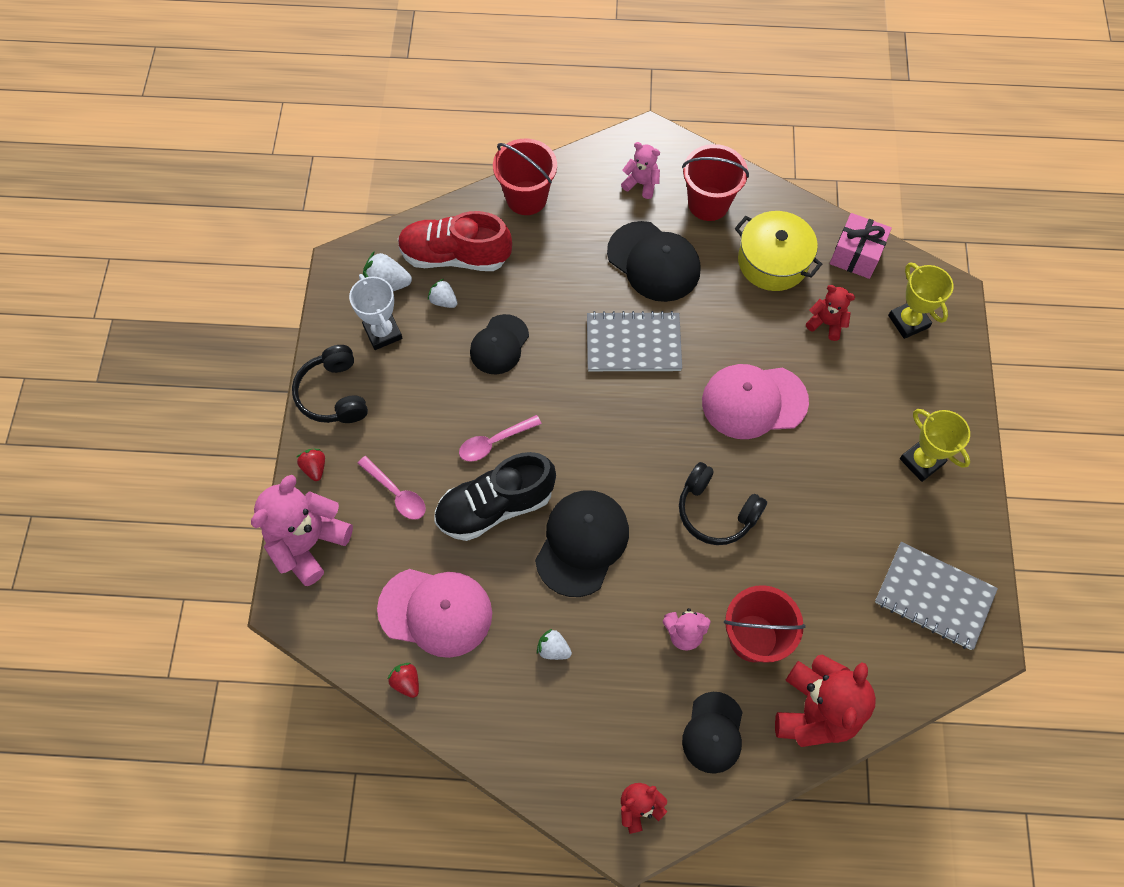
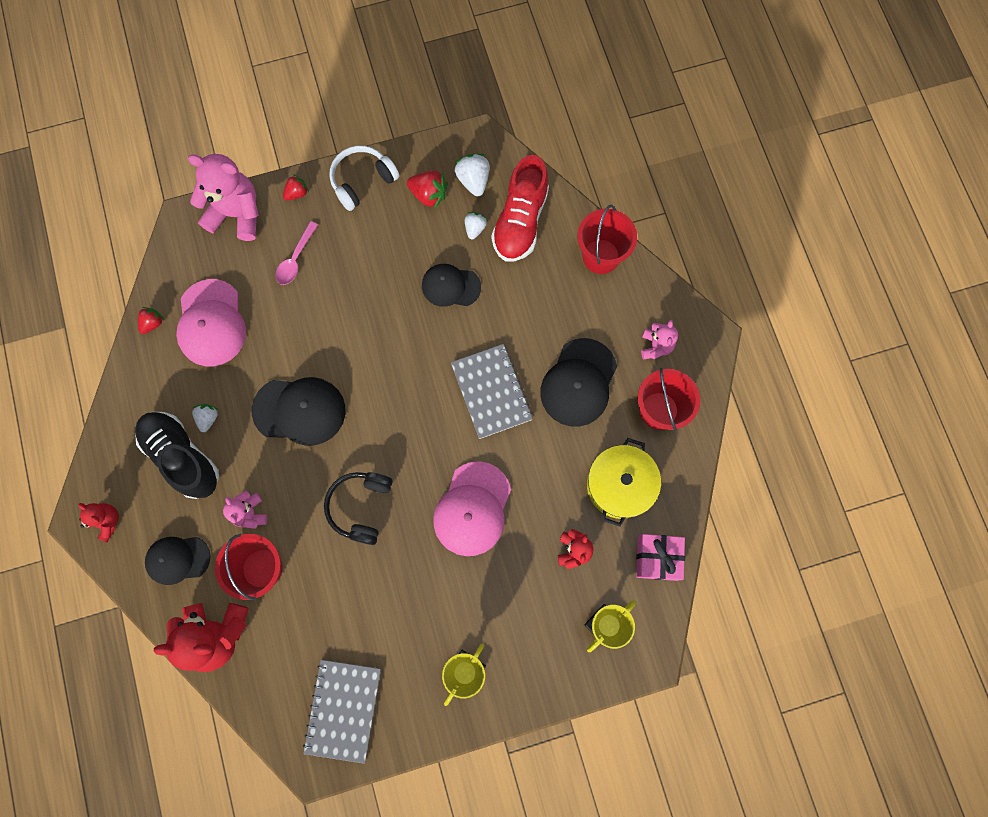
camera: 70 degrees right, 10 degrees up
(334, 394) = (362, 181): black headphones -> white headphones
(383, 332) = (429, 195): white trophy -> red strawberry
(455, 256) = (520, 221): red shoe -> red shoe turned 150 degrees counterclockwise
(494, 442) = (363, 314): pink spoon -> none
(495, 506) = (309, 335): black shoe -> black shoe (182, 457)
(754, 401) = (472, 509): pink cap -> pink cap turned 135 degrees counterclockwise

